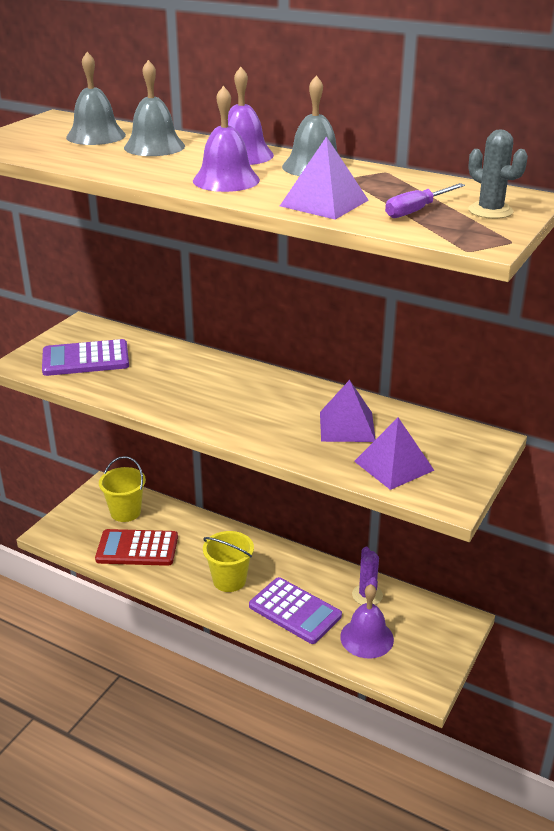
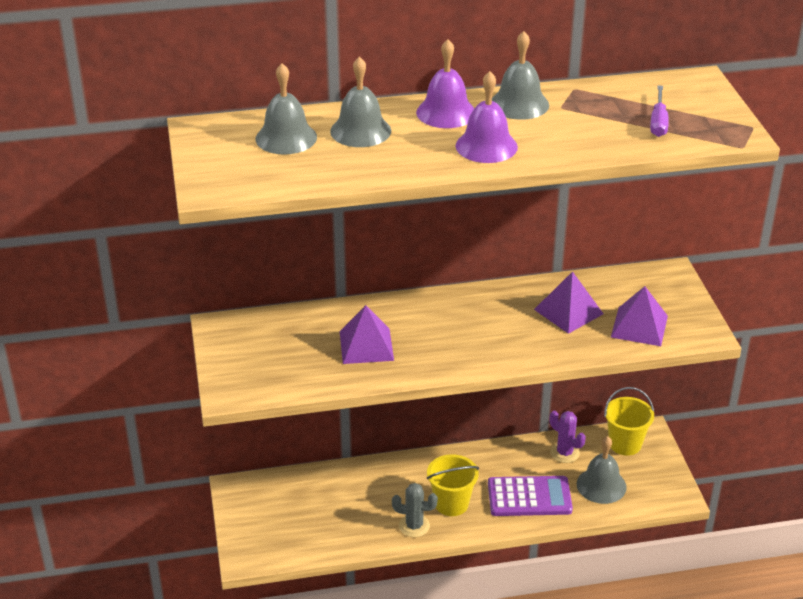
camera: 40 degrees left, 5 degrees up
(85, 359) = (281, 358): purple calculator -> none
(125, 512) = (289, 499): yellow bucket -> yellow bucket (625, 444)
(137, 548) = (343, 523): red calculator -> none
(324, 203) = (592, 140): purple pyramid -> purple pyramid (366, 345)
(367, 638) = (601, 485): purple bell -> grey bell
(490, 211) = (699, 103): grey cactus -> grey cactus (414, 526)

